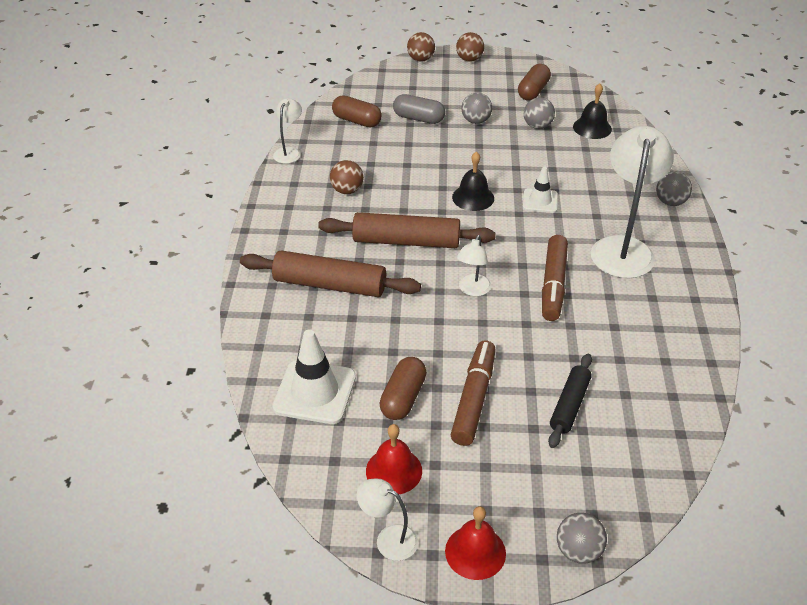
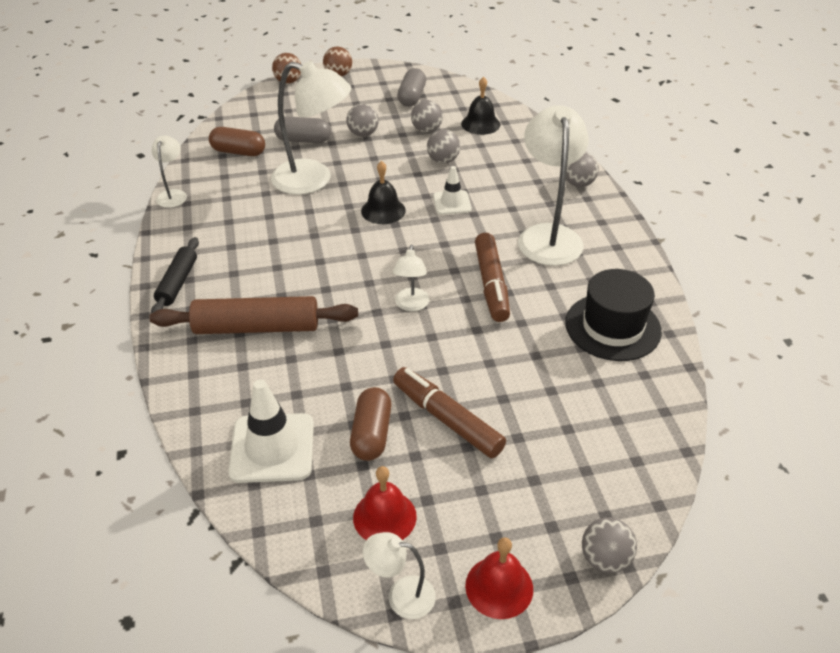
camera: 15 degrees left, 0 degrees up
(347, 190) = (248, 225): brown ball -> none
(406, 241) = (326, 267): brown rolling pin -> none
(417, 158) = (313, 180): none -> white lamp
(474, 398) = (447, 419): brown marker -> brown marker turned 45 degrees counterclockwise
(533, 91) = (411, 97): brown capsule -> grey capsule
(544, 158) = (443, 160): none -> grey ball
(569, 405) = (547, 405): black rolling pin -> black rolling pin (177, 283)
(657, 346) = (613, 327): none -> black hat

